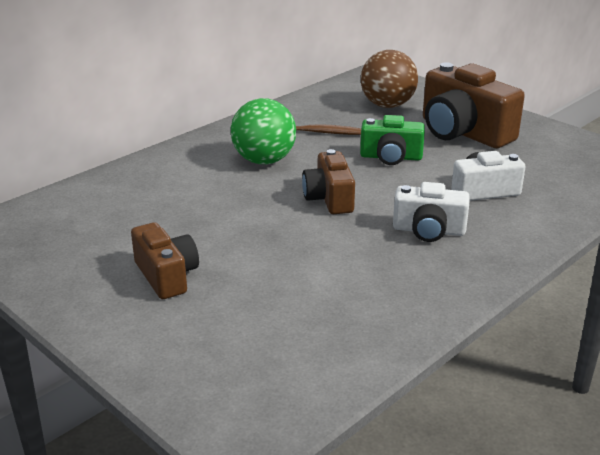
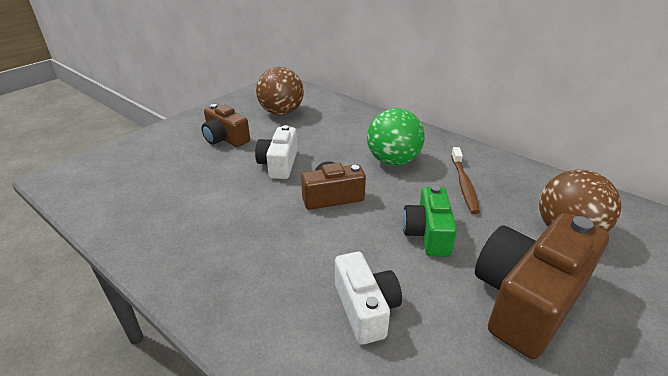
camera: 85 degrees right, 5 degrees up
(100, 229) = (281, 112): none -> brown ball
(167, 276) = (225, 138): brown camera -> brown camera turned 75 degrees clockwise
(428, 230) = (276, 258): white camera -> white camera (279, 164)

